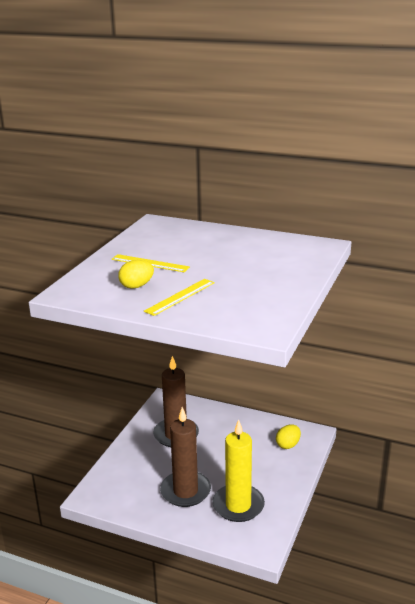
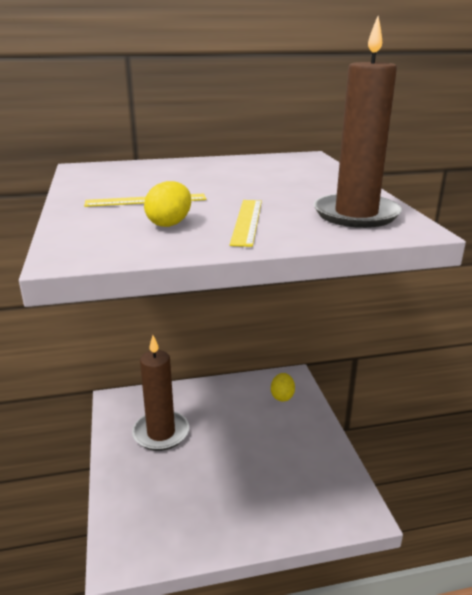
camera: 35 degrees left, 0 degrees up
(185, 491) = (229, 492): brown candle -> brown candle (356, 214)
(238, 505) = (297, 480): yellow candle -> none

